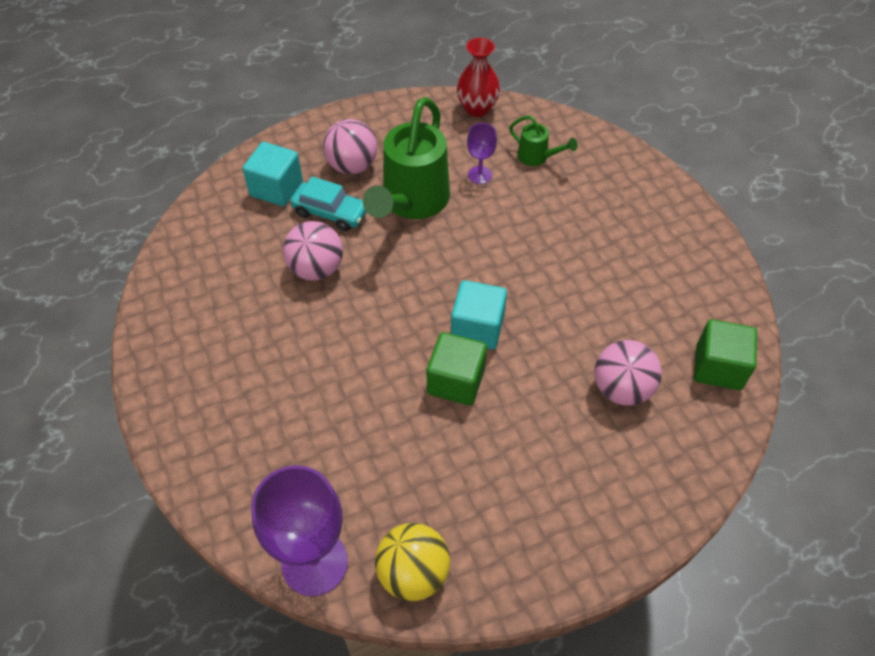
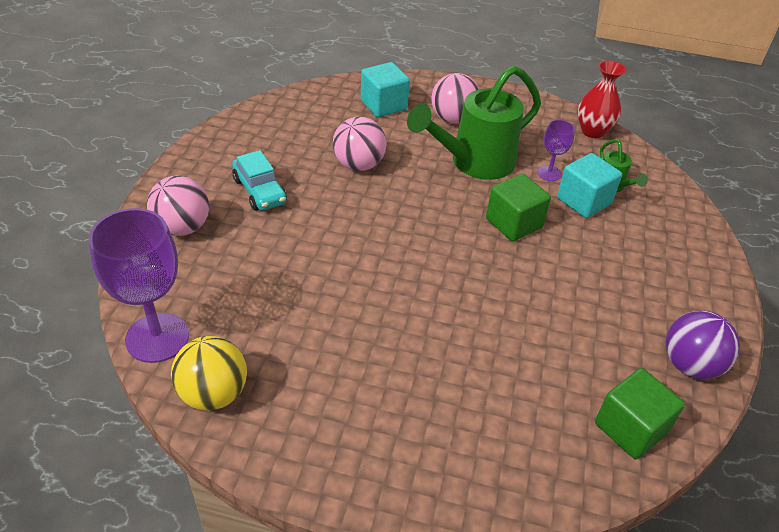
camera: 35 degrees right, 10 degrees down
(330, 213) = (406, 138): turquoise car -> turquoise car (260, 191)
(456, 381) = (383, 292): green cube -> green cube (513, 223)
(477, 328) = (439, 268): turquoise cube -> turquoise cube (583, 201)
(621, 389) = (518, 385): pink ball -> pink ball (183, 227)
(713, 286) = (690, 365): none -> purple ball

